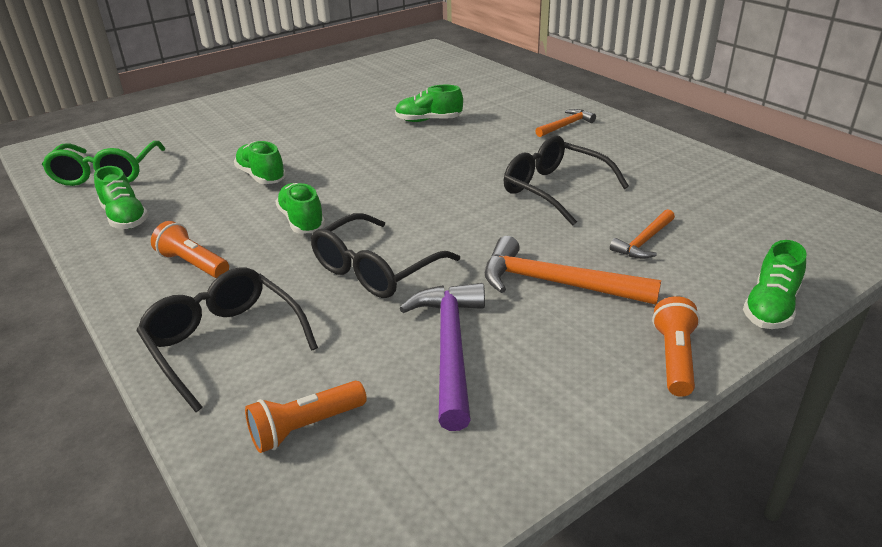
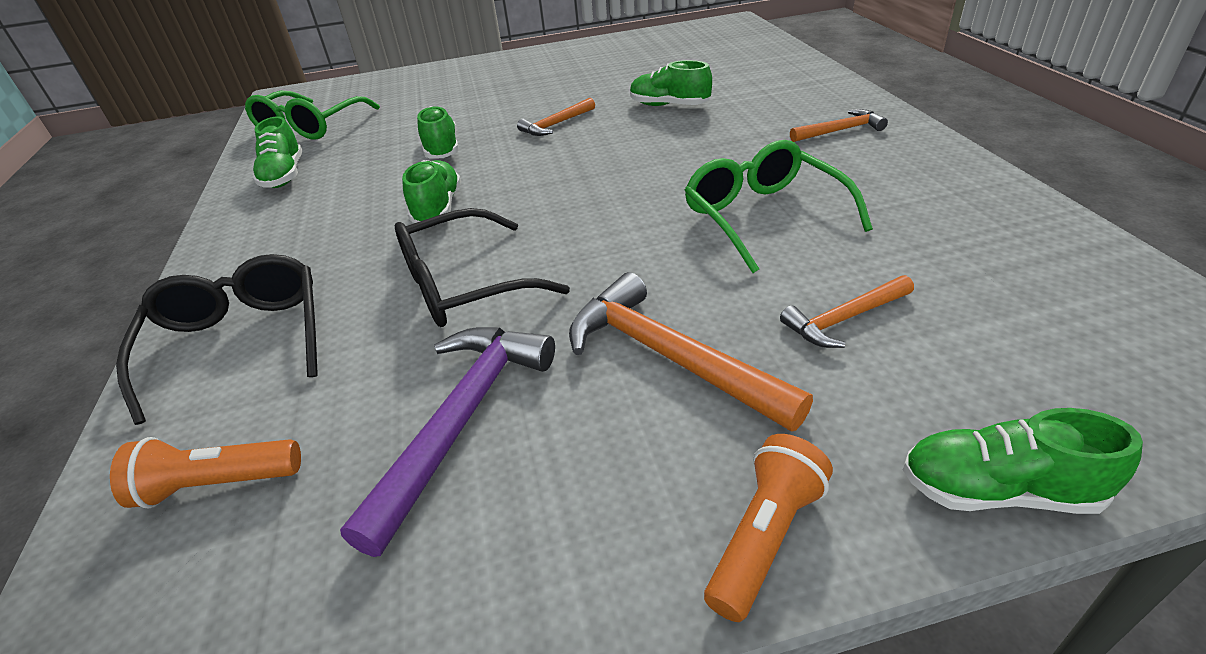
camera: 25 degrees right, 5 degrees up
(193, 264) = (295, 239): orange flashlight -> none
(347, 145) = (556, 124): none -> orange hammer
(554, 189) = (763, 216): black glasses -> green glasses
(770, 308) = (997, 490): green shoe -> green shoe turned 45 degrees clockwise

